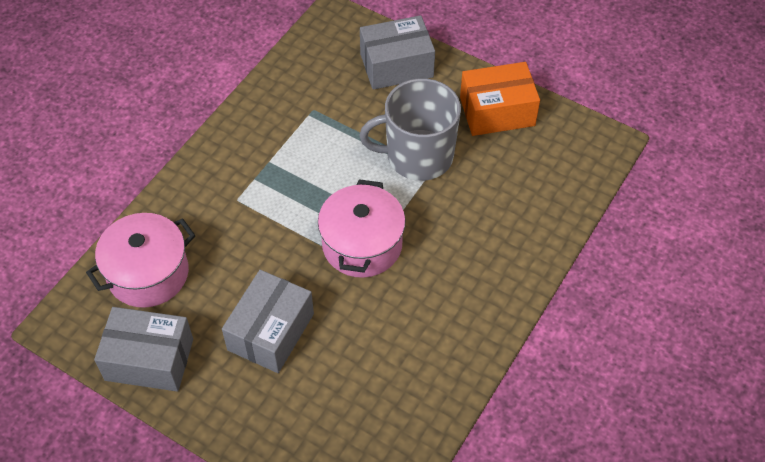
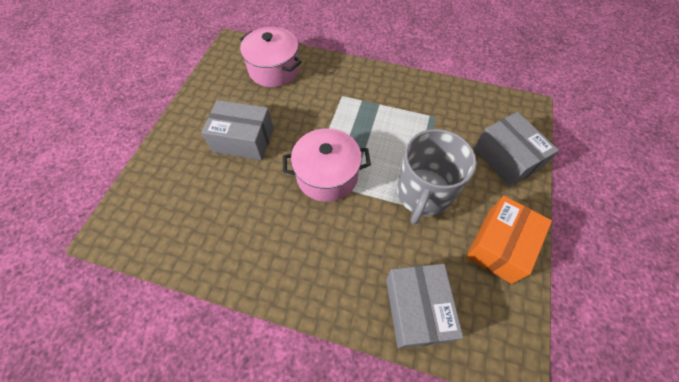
camera: 75 degrees right, 5 degrees up
(149, 359) = (214, 86): grey box -> grey box (416, 309)
(418, 156) = (423, 194): grey mug -> grey mug turned 135 degrees counterclockwise
(497, 111) = (499, 246): orange box -> orange box turned 60 degrees clockwise

